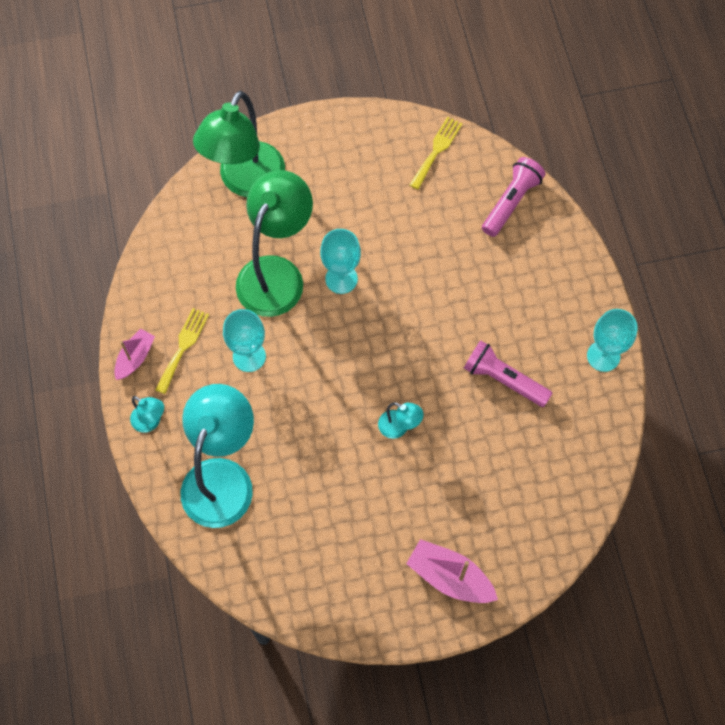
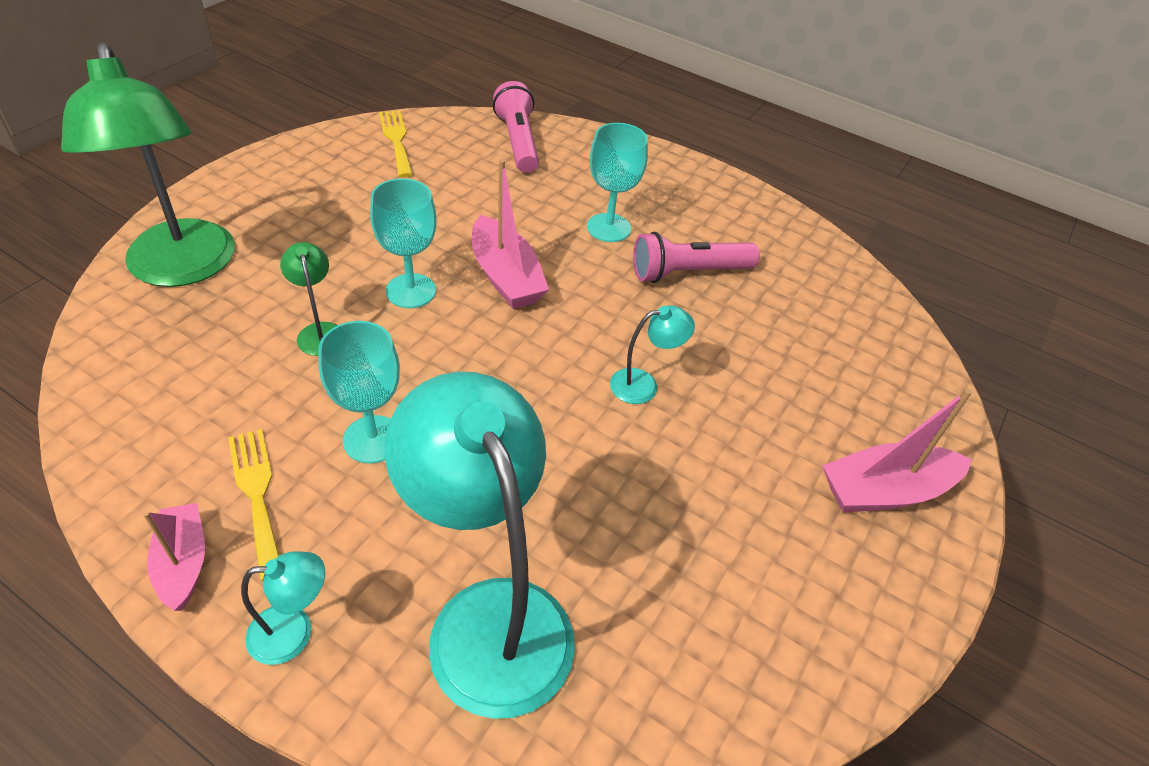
camera: 50 degrees left, 20 degrees down
(276, 273) = (320, 331): green lamp -> green lamp, size x0.43
(399, 306) = (506, 276): none -> pink boat
(603, 356) = (744, 202): turquoise goblet -> turquoise goblet (608, 228)

